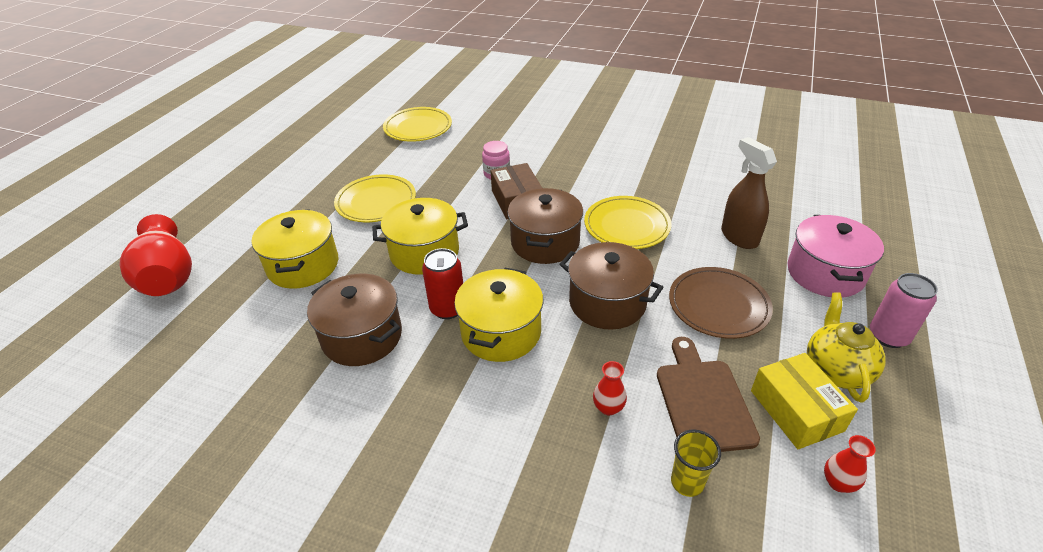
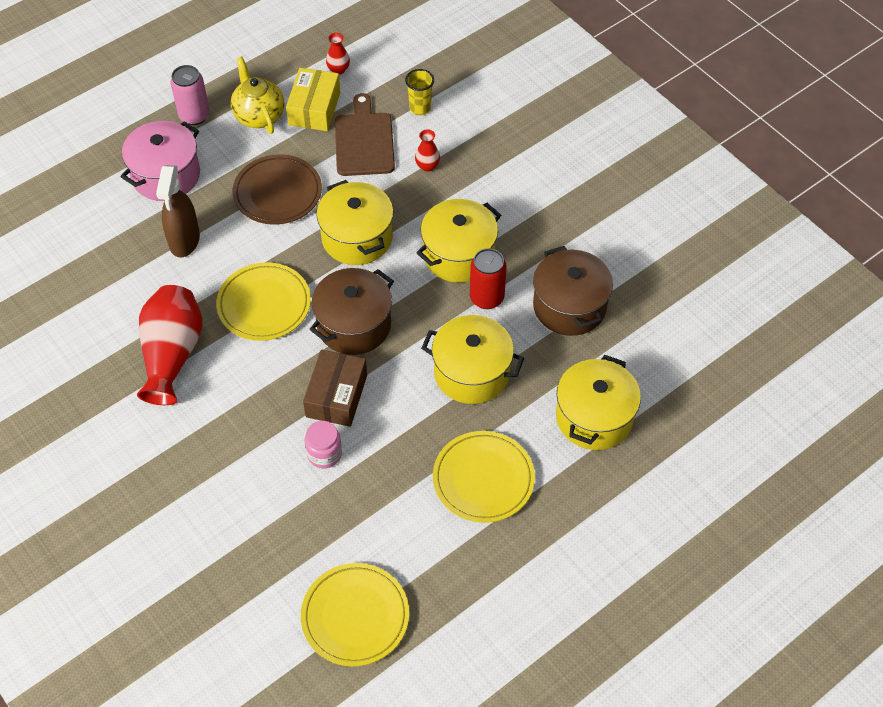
camera: 150 degrees left, 15 degrees up
(168, 276) = (731, 474): red vase -> red vase (172, 354)
(607, 302) = (357, 238): brown pot -> yellow pot
(702, 400) = (364, 141): brown cutting board -> brown cutting board turned 150 degrees clockwise
(835, 370) = (259, 115): yellow teapot -> yellow teapot turned 120 degrees clockwise

